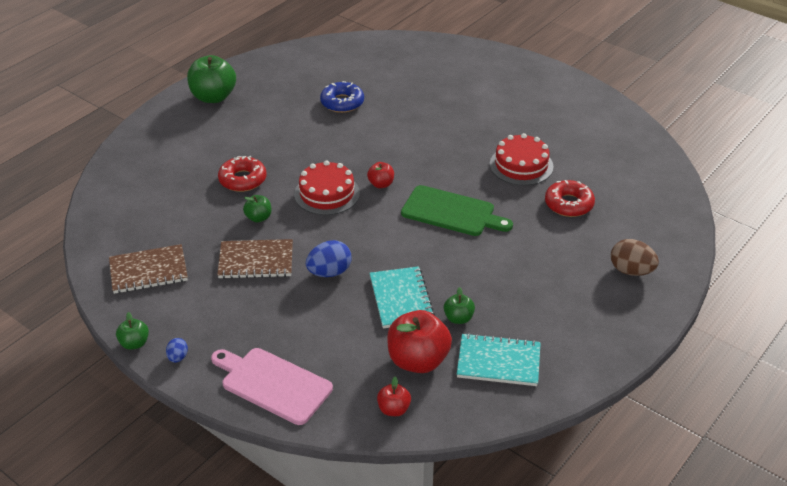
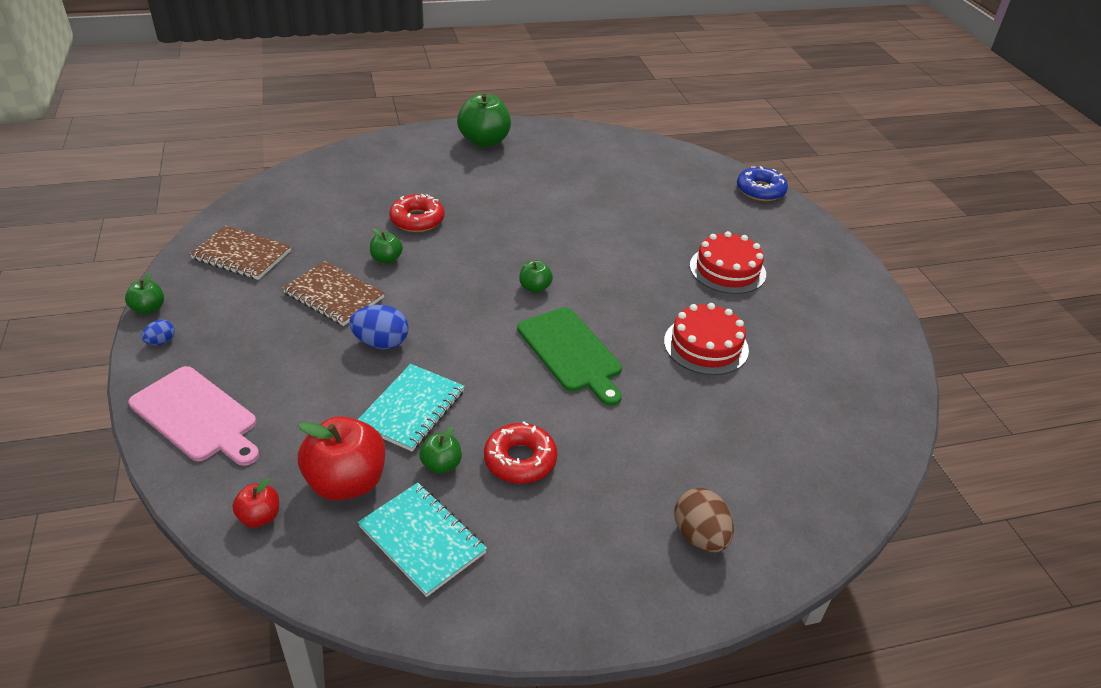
camera: 35 degrees right, 0 degrees up
(273, 384) = (196, 416): pink cutting board -> pink cutting board turned 150 degrees clockwise
(327, 193) = (473, 270): red cake -> red cake (727, 270)
(342, 102) = (593, 197): blue donut -> blue donut (760, 190)
(381, 184) = (535, 288): red apple -> green apple
(569, 204) = (712, 415): red donut -> red donut (520, 460)

